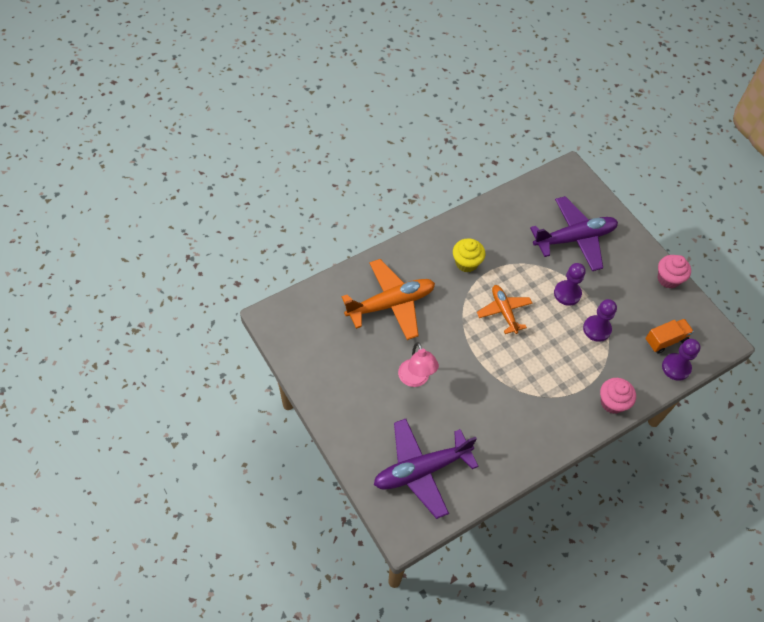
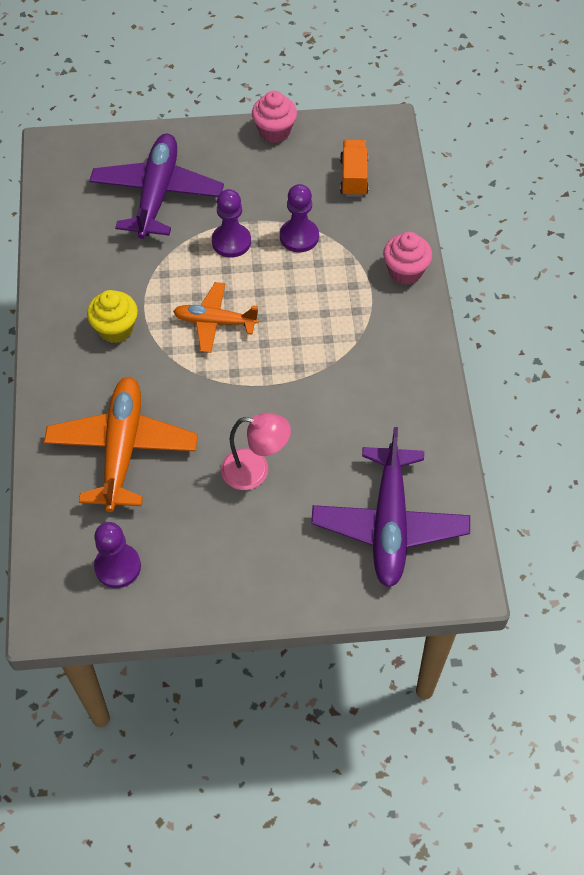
camera: 60 degrees left, 0 degrees up
(676, 367) = (394, 186): purple pawn -> purple pawn (118, 567)

